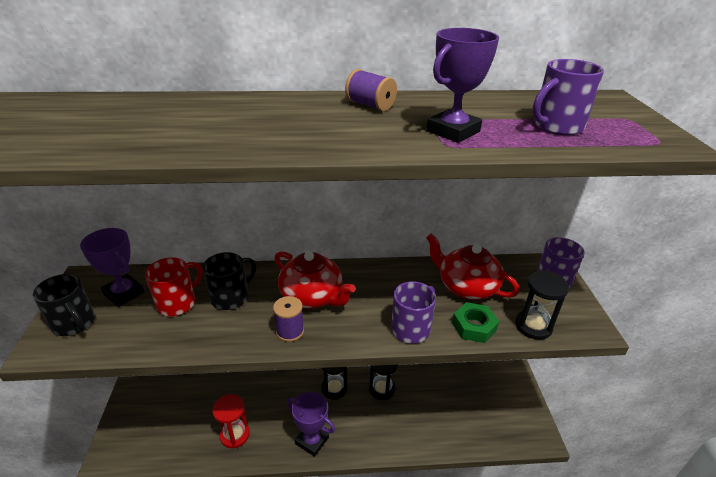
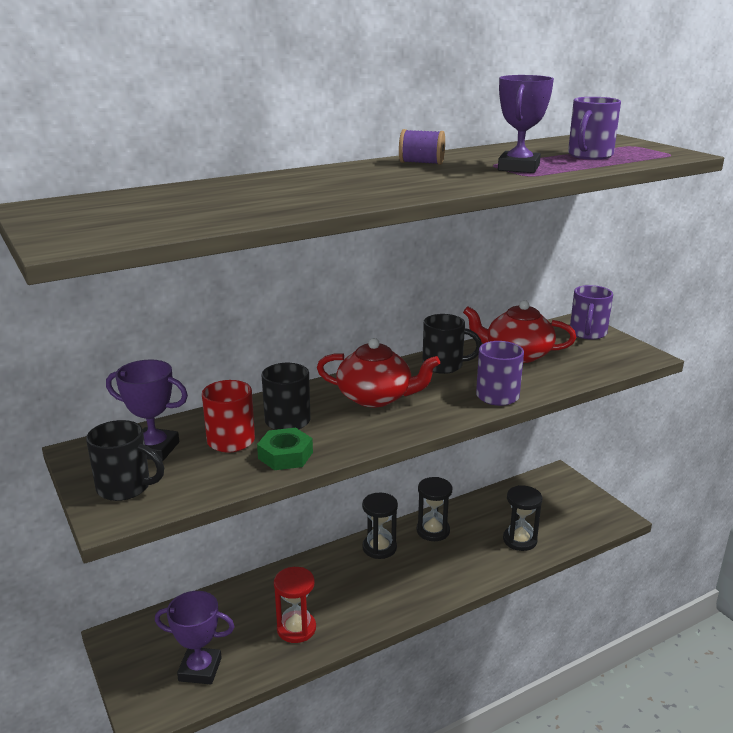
camera: 25 degrees left, 10 degrees down
(290, 331) = (383, 427): purple spool -> none
(312, 441) = (392, 601): purple trophy -> purple trophy (200, 669)
(394, 279) = (444, 365): none -> black mug
(474, 326) = (551, 380): green nut -> green nut (285, 455)
(533, 326) = (600, 366): black hourglass -> black hourglass (519, 540)

